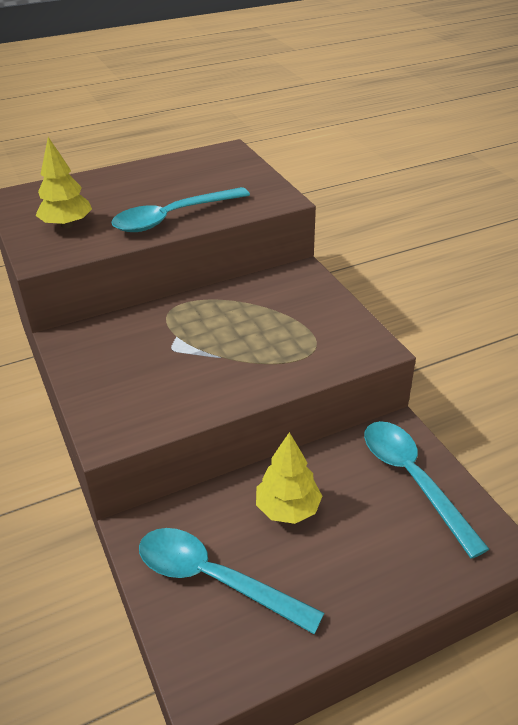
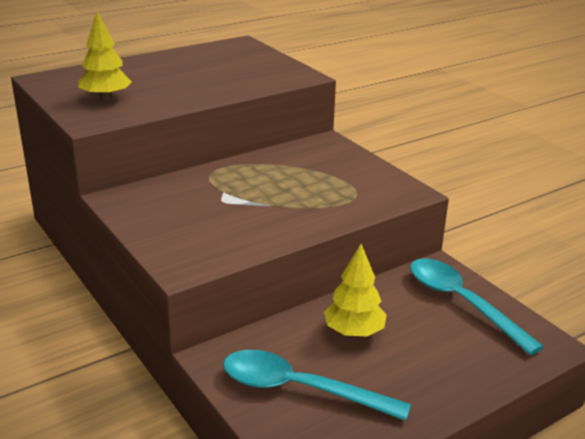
camera: 10 degrees left, 10 degrees down
(172, 218) = (206, 91): turquoise spoon -> none

